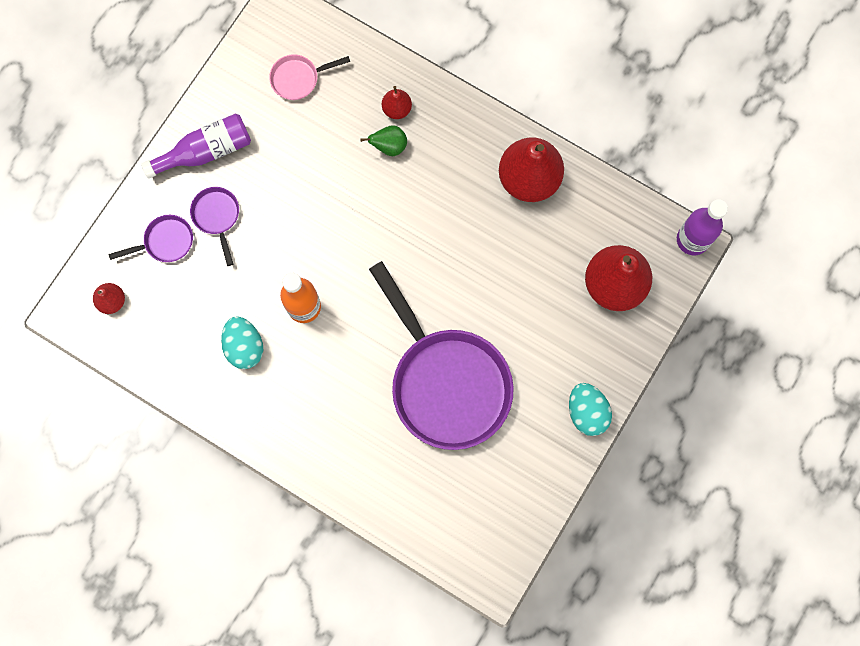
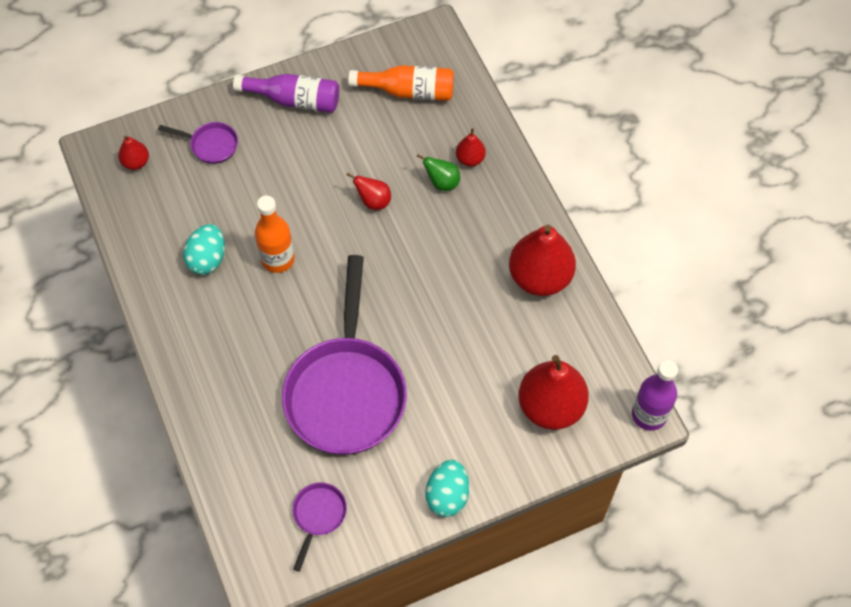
camera: 35 degrees right, 15 degrees down
(217, 217) = (264, 151): purple pan -> purple pan (318, 516)
(298, 78) = (409, 91): pink pan -> orange bottle
(344, 201) = (373, 201): none -> red pear

